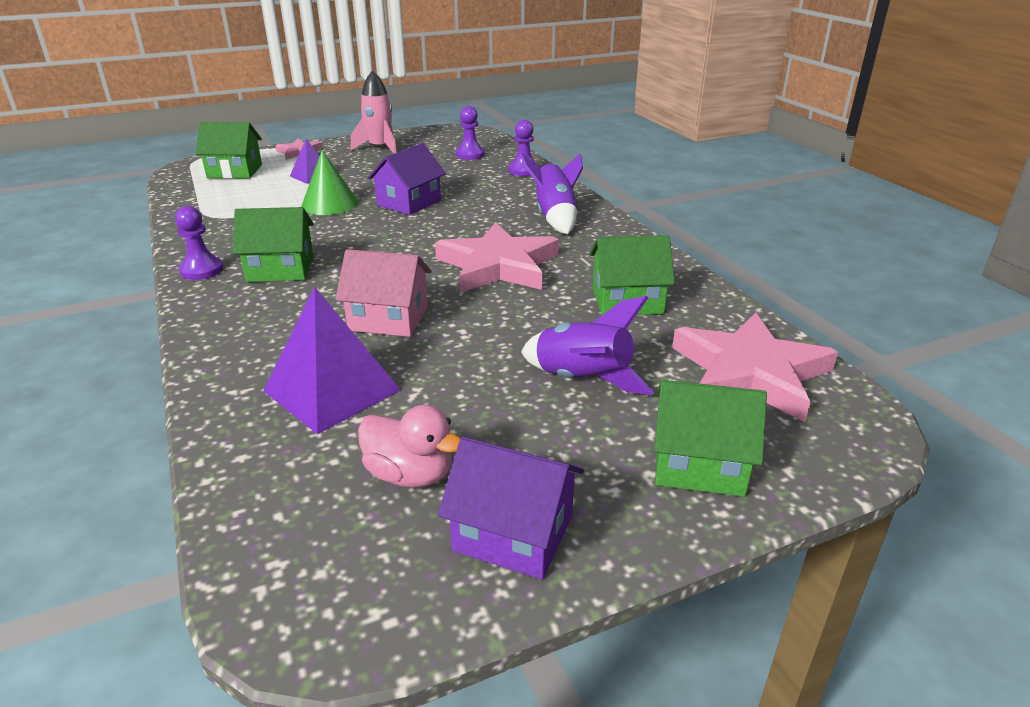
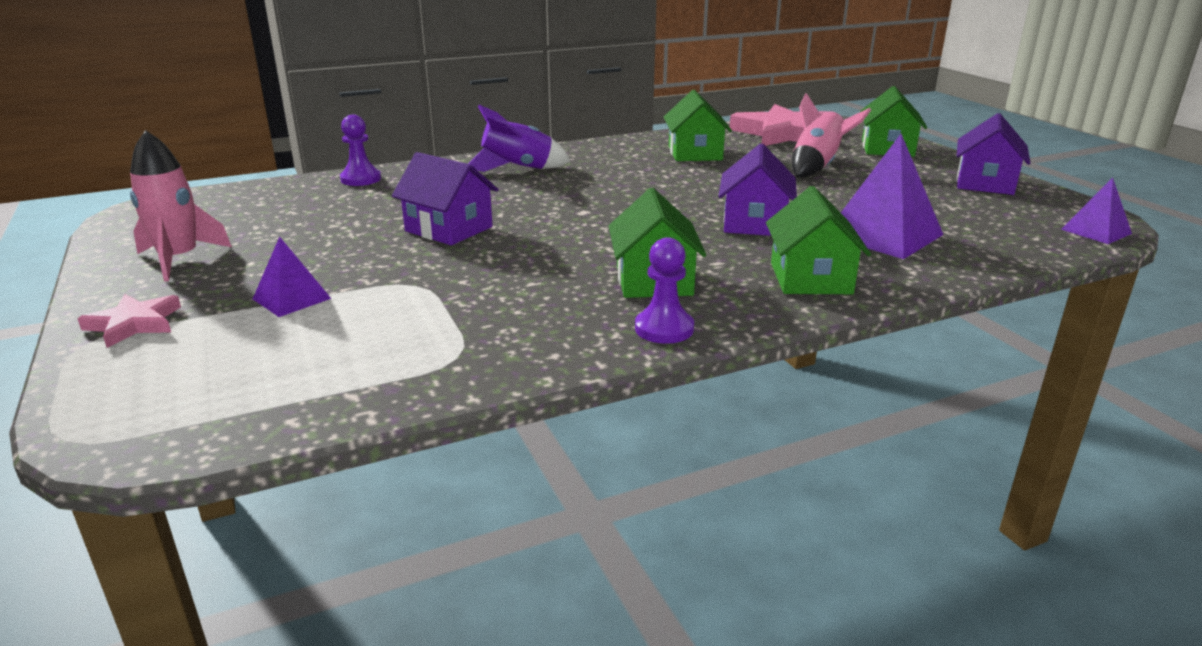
camera: 90 degrees left, 5 degrees down
(235, 171) = (209, 374): green house -> green house (810, 278)
(274, 594) = (1096, 231): none -> purple pyramid
(330, 204) = (434, 273): green cone -> none
(388, 318) = (754, 223): pink house -> purple house
(410, 474) = (960, 206): pink duck -> none
(470, 155) = (271, 204): purple pawn -> none
(498, 266) = (634, 188): pink star -> none
(582, 380) = (817, 167): purple rocket -> pink rocket

